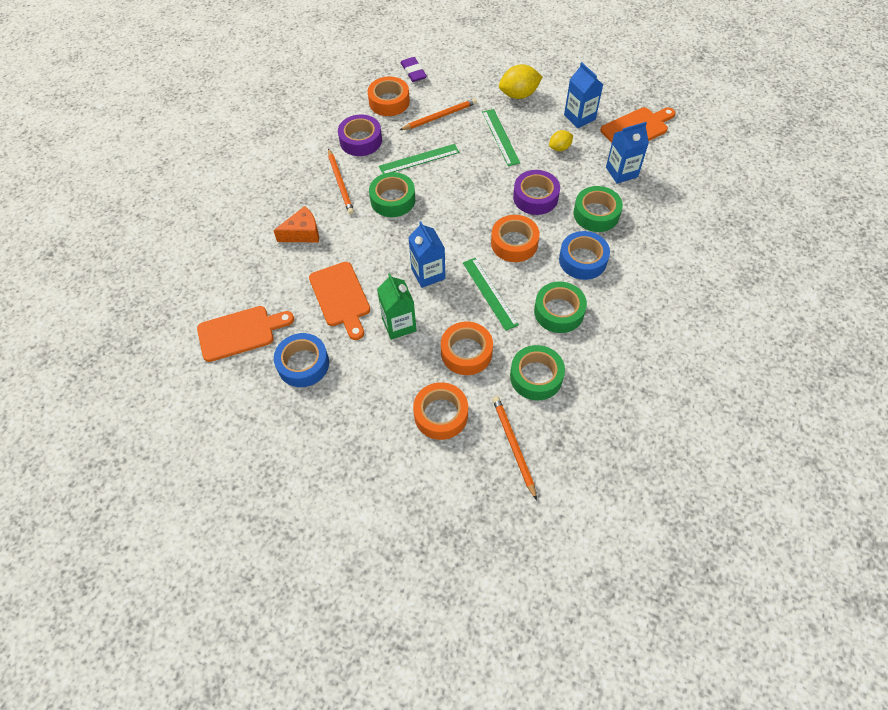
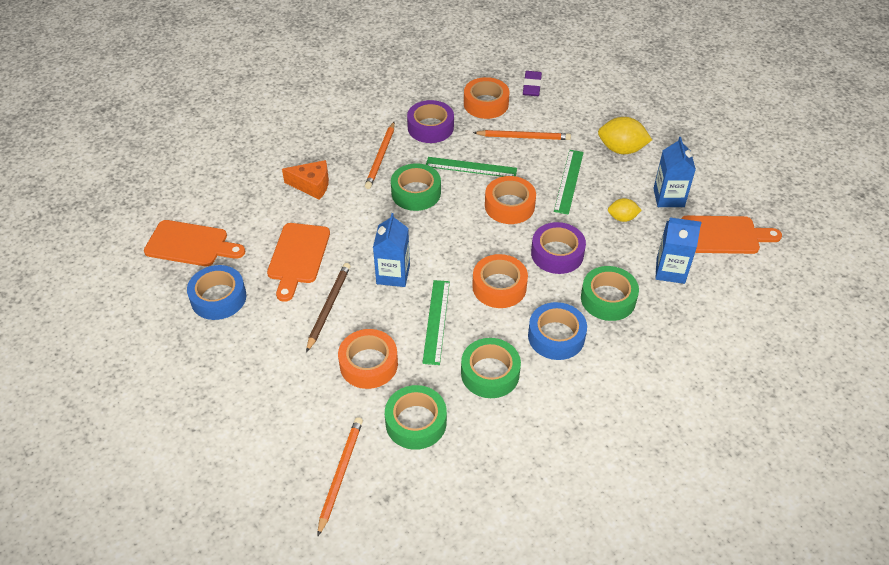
camera: 30 degrees right, 10 degrees down
(399, 324) = (328, 307): green carton -> brown pencil
(441, 414) = (298, 407): orange tape -> orange tape (509, 206)

